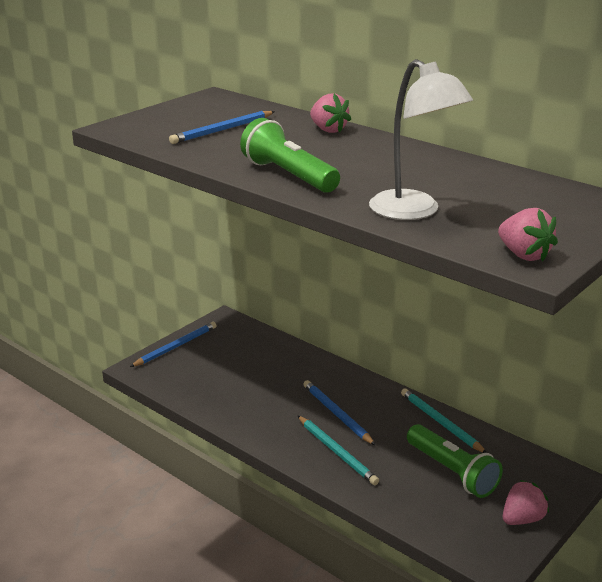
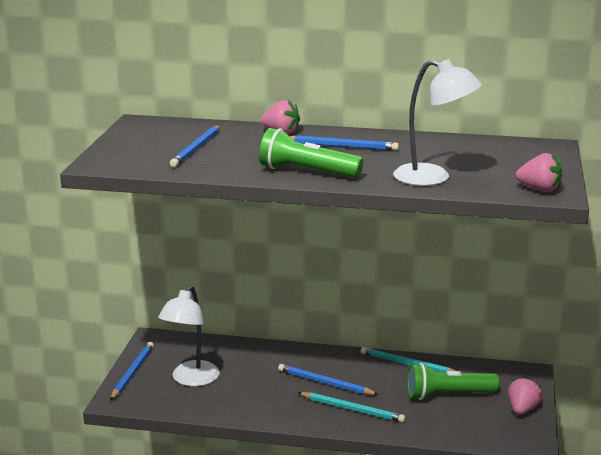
camera: 30 degrees left, 5 degrees down
(218, 369) = (191, 379): none -> white lamp
(367, 156) = (341, 146): none -> blue pencil
(452, 472) = (448, 395): green flashlight -> green flashlight turned 150 degrees clockwise

